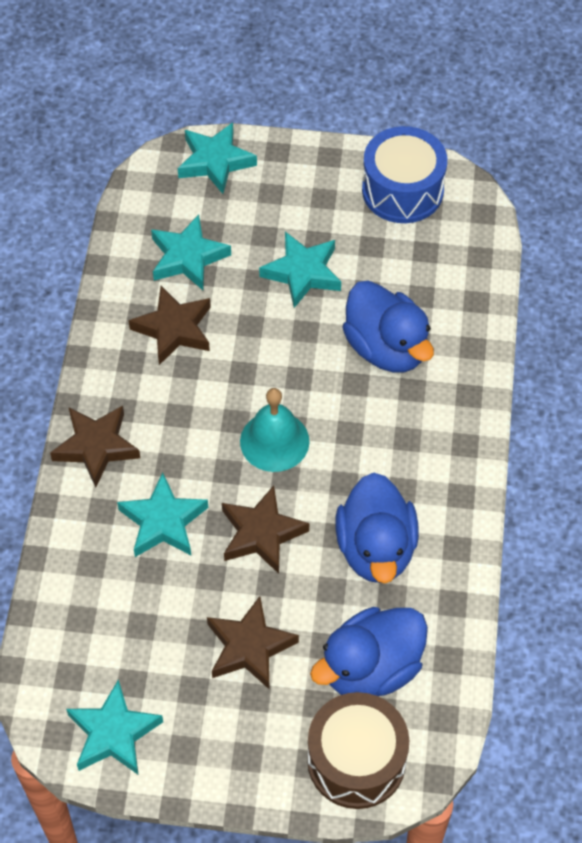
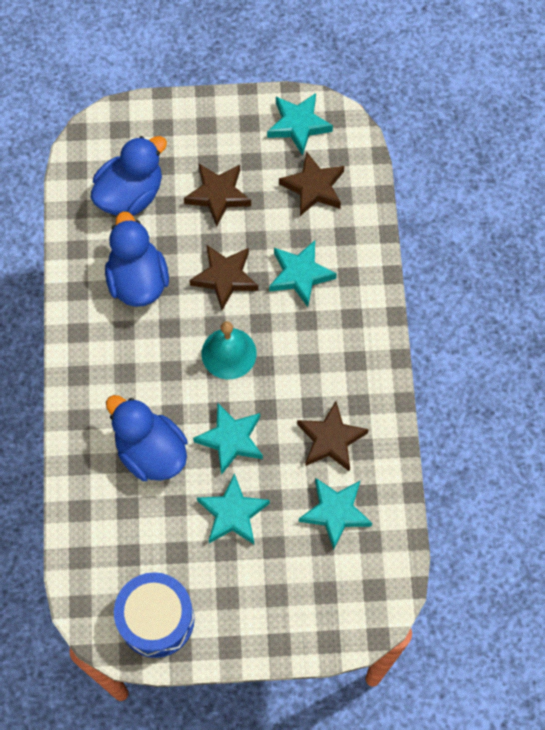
camera: 170 degrees right, 10 degrees up
(96, 447) = (366, 325): brown star -> brown star (313, 187)
(215, 161) = (334, 622): turquoise star -> turquoise star (231, 440)
(356, 761) = (132, 133): brown drum -> none

